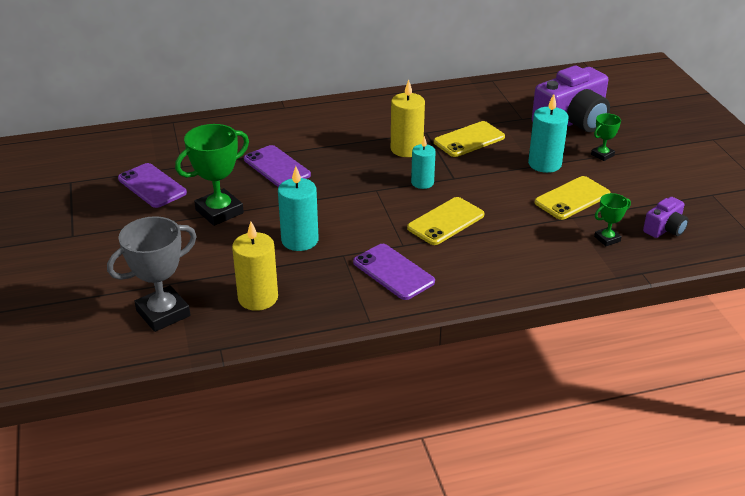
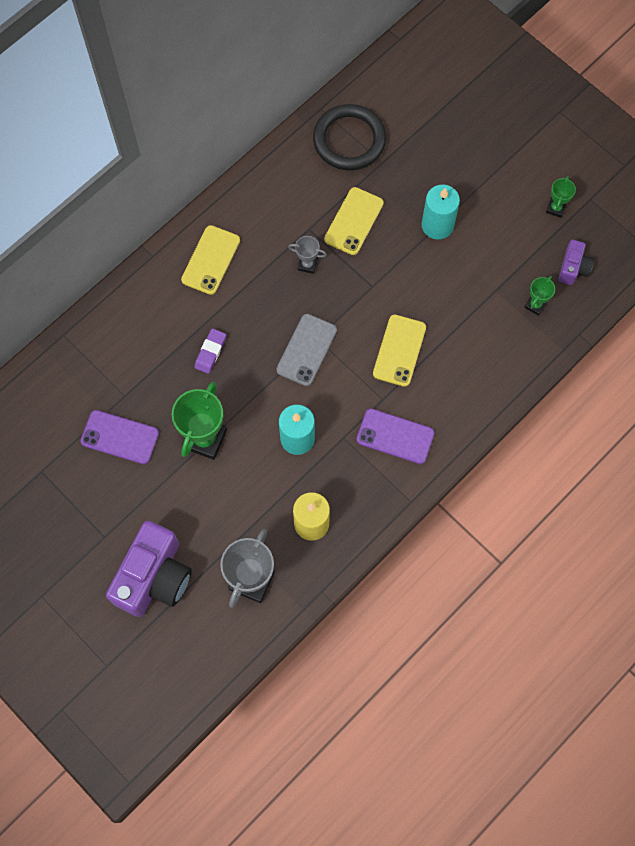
camera: 30 degrees left, 35 degrees up
(276, 167) = (210, 352): purple phone -> purple eraser
(360, 193) = (307, 350): none -> grey phone
(406, 149) = (307, 264): yellow candle -> grey trophy
(422, 183) = (350, 307): turquoise candle -> none
(502, 100) = (349, 140): none -> black ring
(572, 121) = (428, 144): purple camera -> purple camera (154, 577)
(572, 198) = (483, 264): yellow phone -> yellow phone (211, 260)
(602, 155) = (479, 186): green trophy -> green trophy (555, 208)

